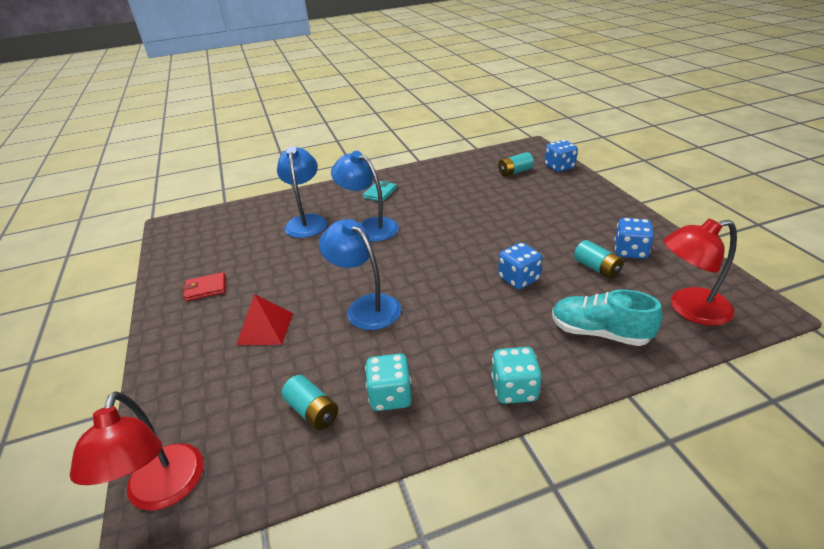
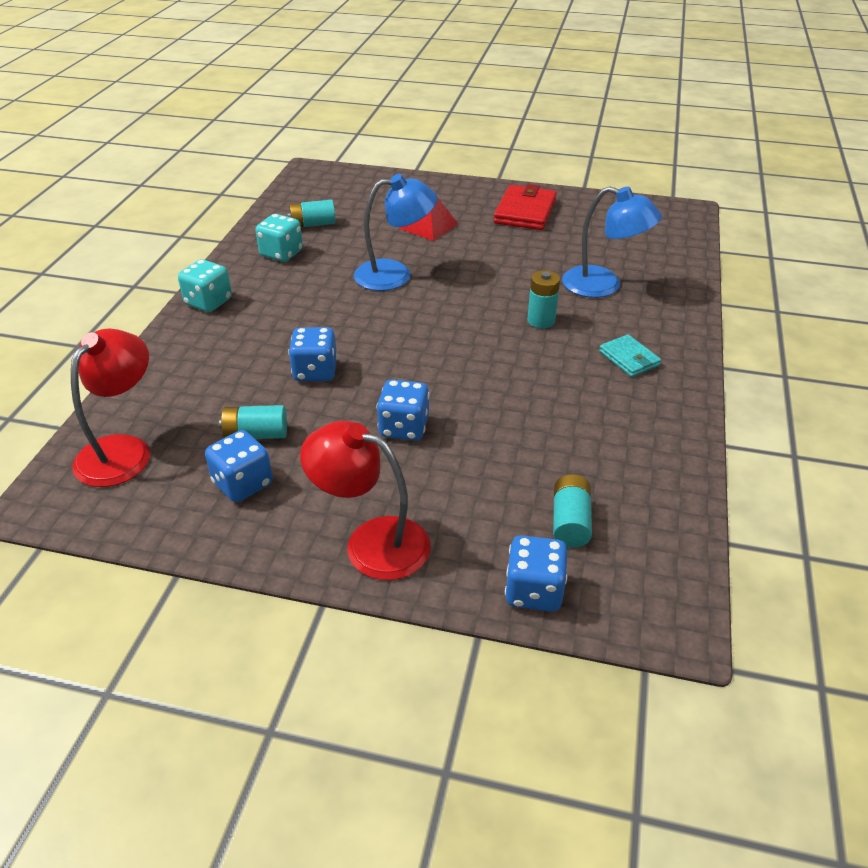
camera: 120 degrees right, 5 degrees up
(162, 492) = (322, 174): red lamp -> red lamp (371, 542)
(206, 288) = (525, 212): red wallet -> red wallet, size x1.69
(369, 227) = (541, 321): blue lamp -> turquoise battery
(519, 227) = (404, 428): none -> blue dice
(599, 333) = (187, 374): turquoise shoe -> none

